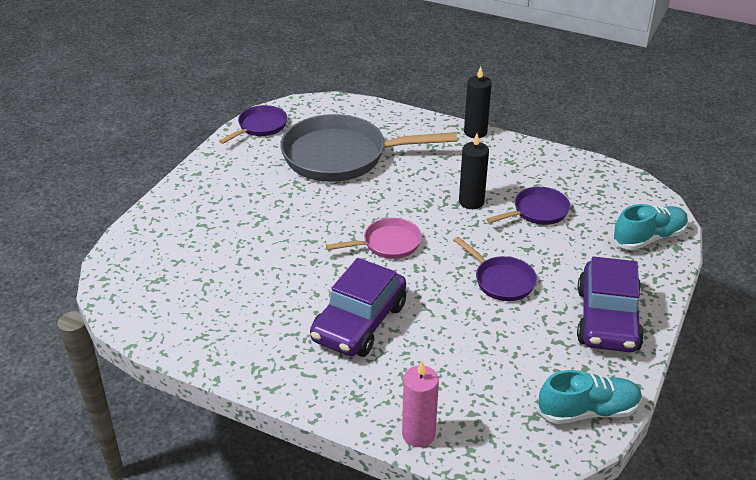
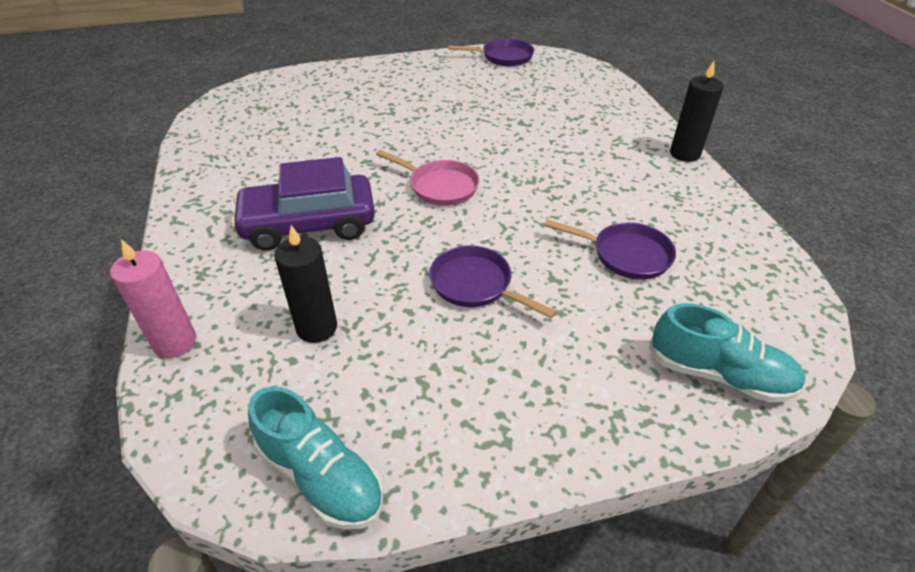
camera: 50 degrees right, 5 degrees up
(342, 156) = (526, 106): grey pan -> none
(471, 202) = (573, 204): black candle -> black candle (317, 327)
(501, 281) = (475, 285): purple pan -> purple pan turned 120 degrees clockwise
(607, 319) = (512, 410): purple car -> none

